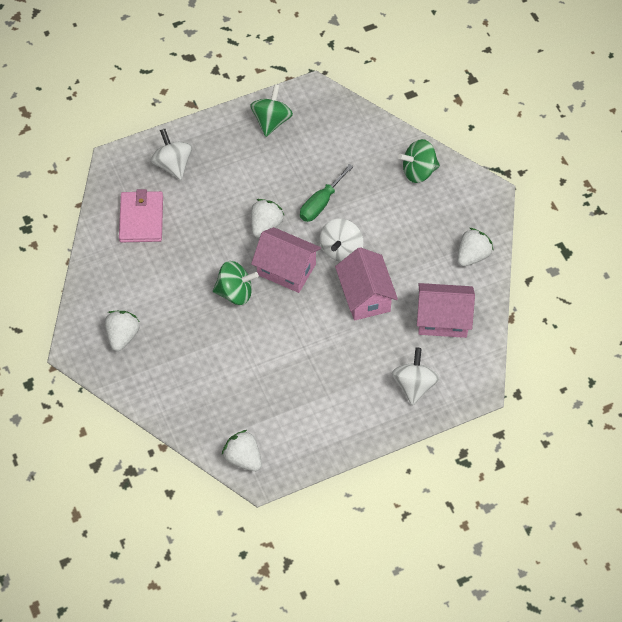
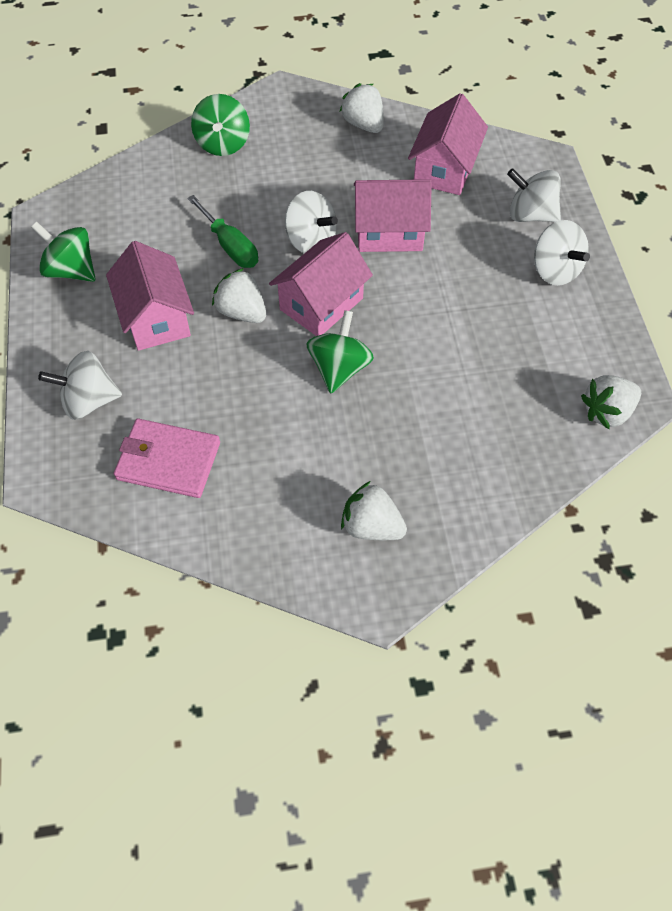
camera: 75 degrees left, 0 degrees up
(246, 179) = (156, 318): none -> pink house
(362, 409) = (555, 270): none -> white spinning top

